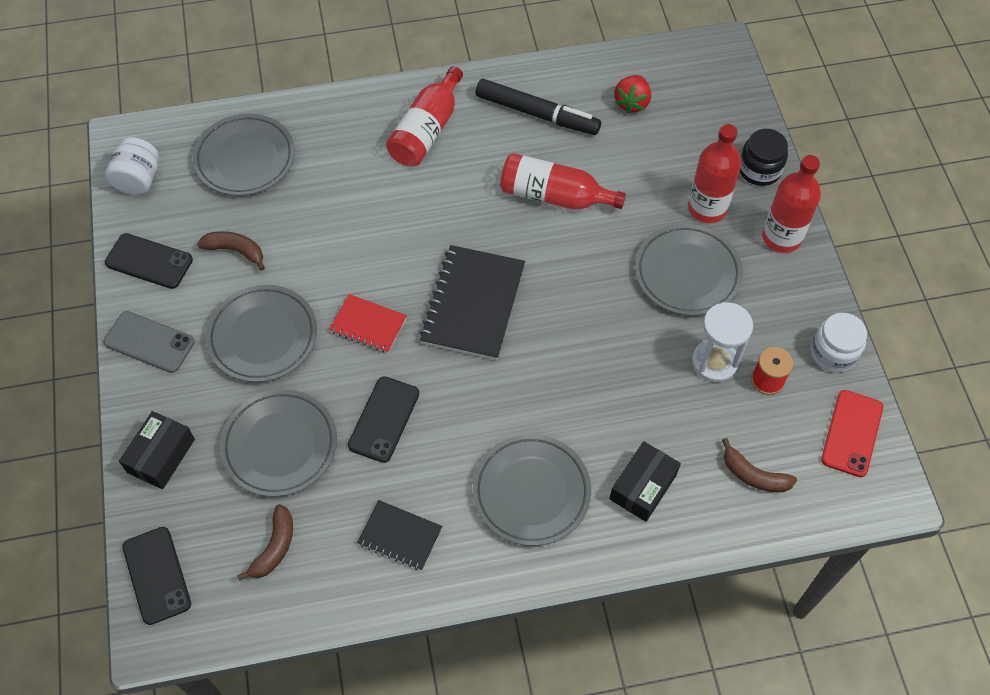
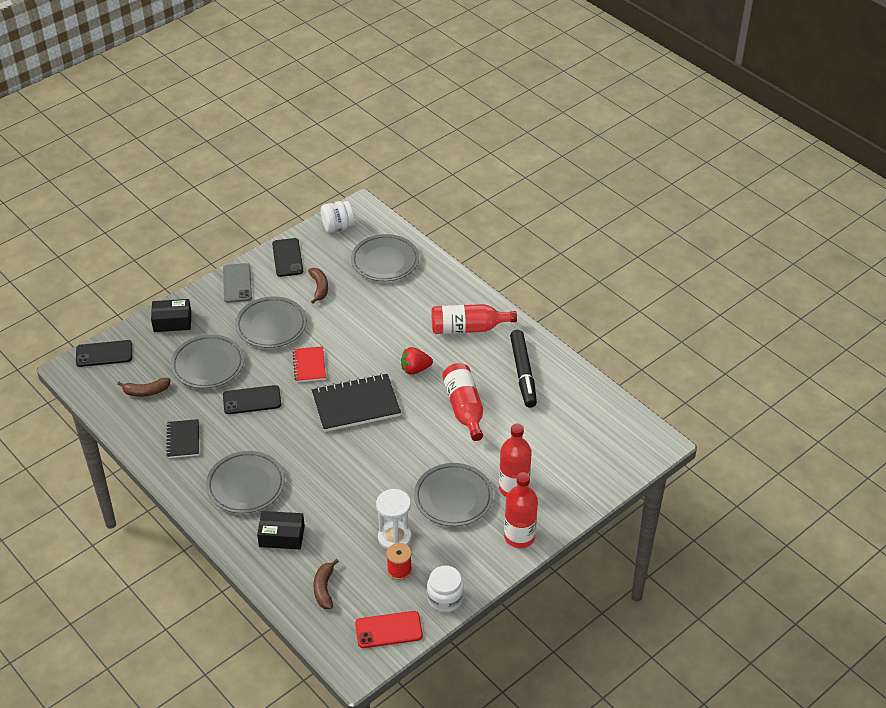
camera: 60 degrees right, 15 degrees down
(157, 575) = (104, 354): black phone -> black phone turned 45 degrees clockwise
(632, 103) = (571, 415): red strawberry -> red strawberry (415, 369)
(759, 170) = (568, 504): black jar -> none

